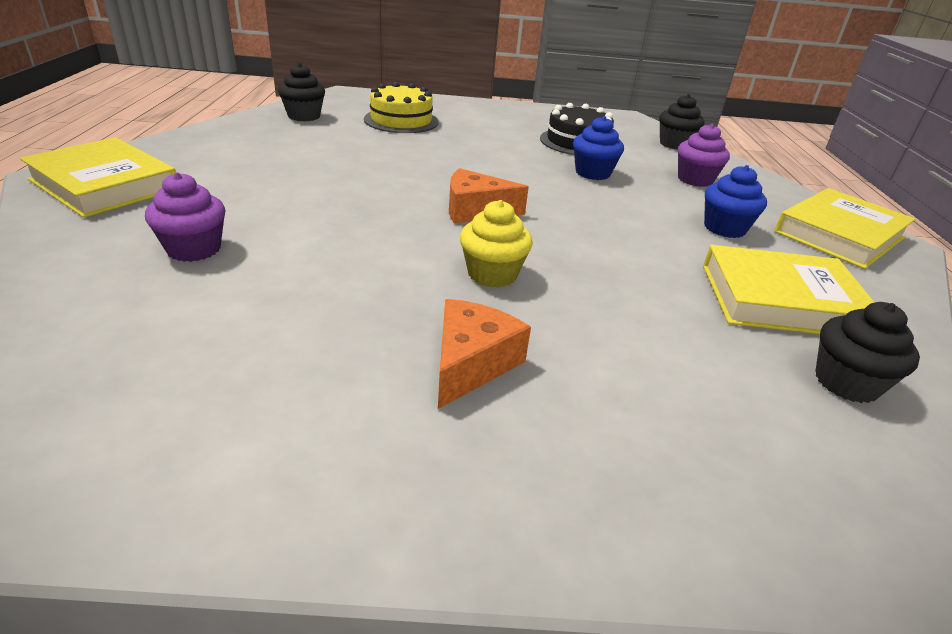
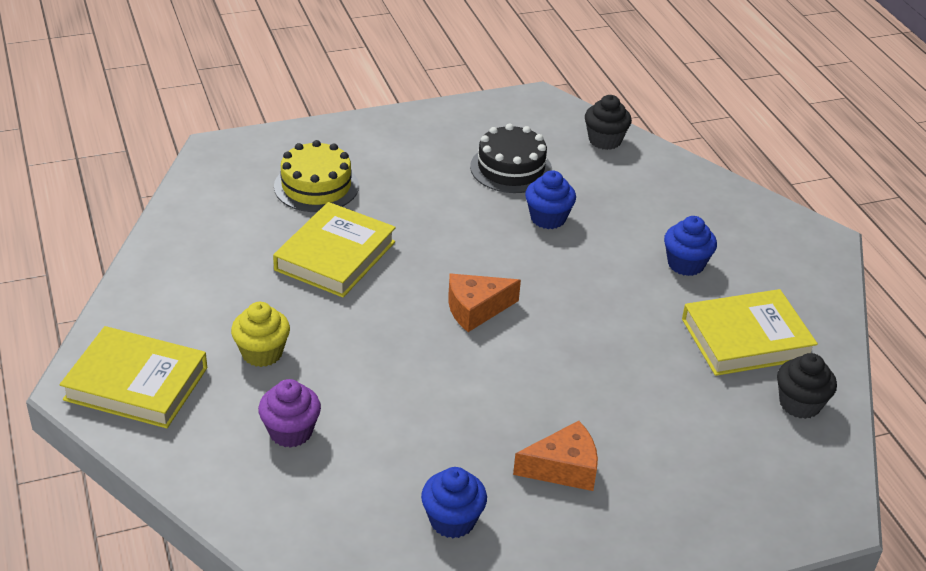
camera: 20 degrees left, 5 degrees up
(278, 378) = (452, 520): none -> blue cupcake
(304, 116) = (212, 212): black cupcake -> none
(471, 363) = (563, 468): orange cheese -> orange cheese turned 75 degrees clockwise
(492, 274) = (531, 381): yellow cupcake -> yellow cupcake (262, 353)
(695, 180) = (642, 198): purple cupcake -> none
(839, 234) = (777, 242): yellow book -> yellow book (335, 256)

